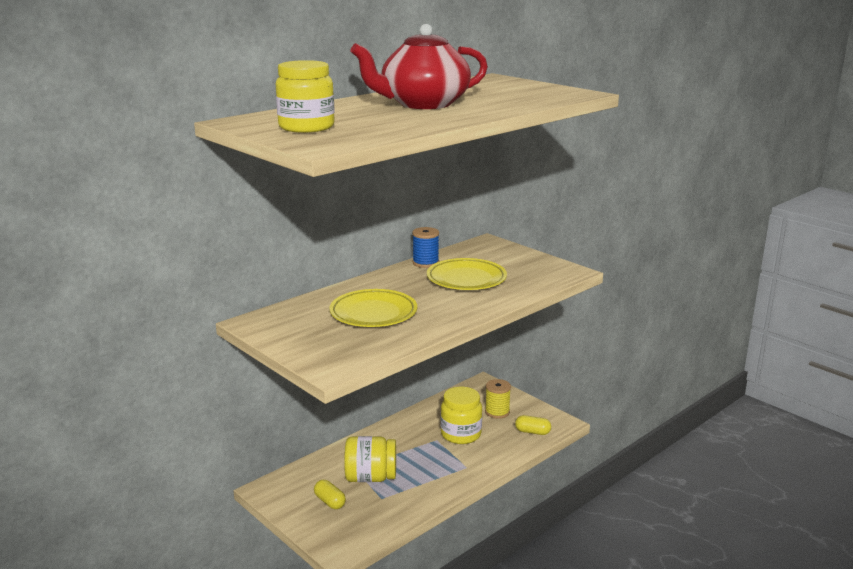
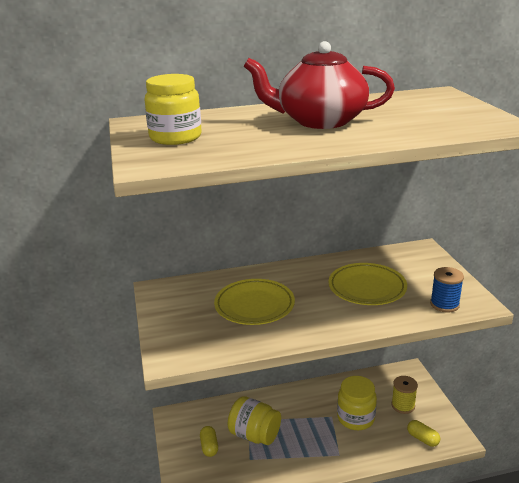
camera: 30 degrees right, 5 degrees up
(425, 263) = (346, 260): blue spool -> blue spool (444, 304)

